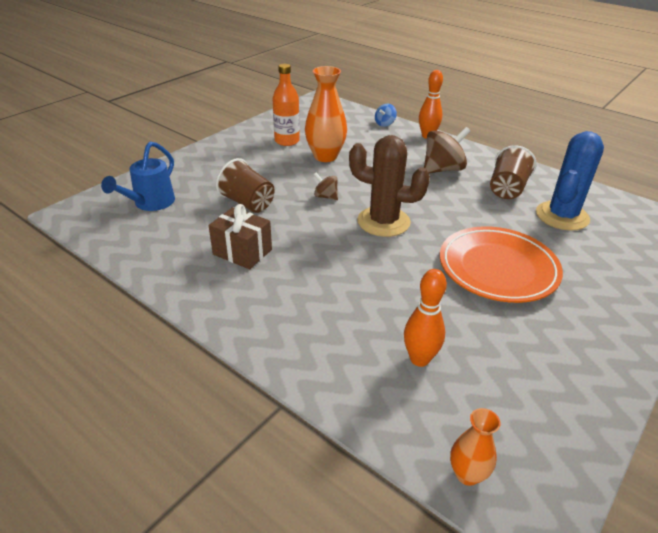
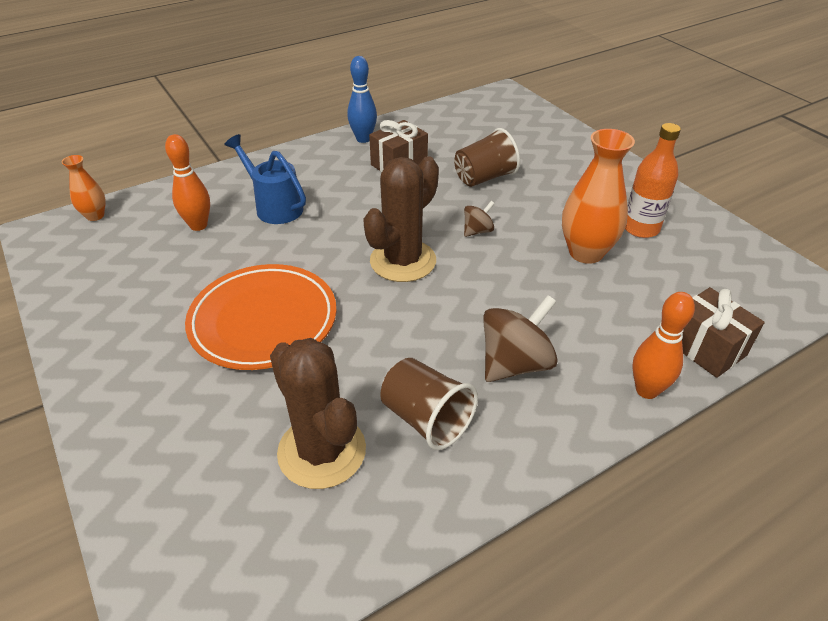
camera: 110 degrees right, 5 degrees up
(150, 203) = (506, 127): blue watering can -> blue watering can (274, 207)
(195, 288) = (363, 139): none -> blue bowling pin
(384, 124) = (705, 348): blue spinning top -> brown gift
(443, 169) = (515, 363): brown spinning top -> brown spinning top turned 120 degrees counterclockwise
(562, 216) = (322, 451): blue cactus -> brown cactus

